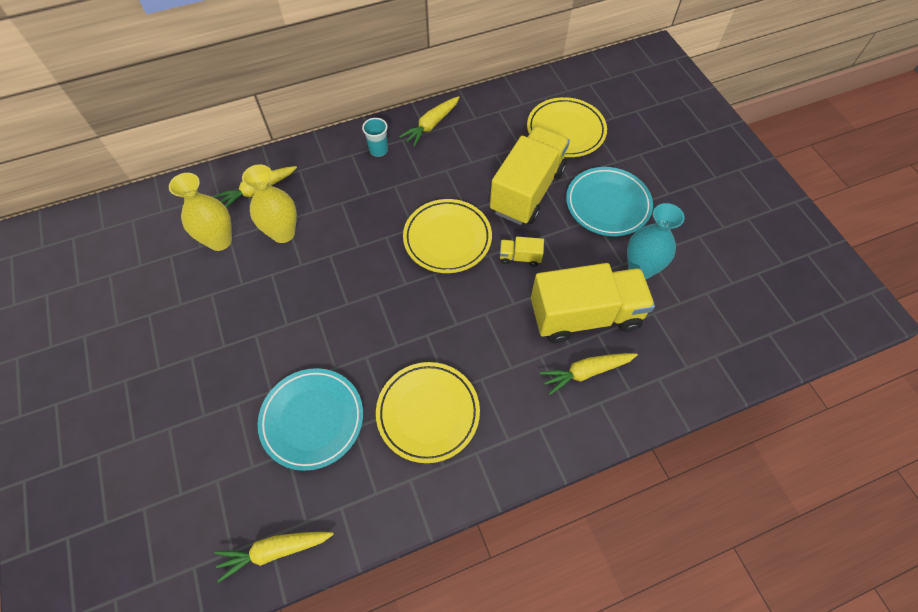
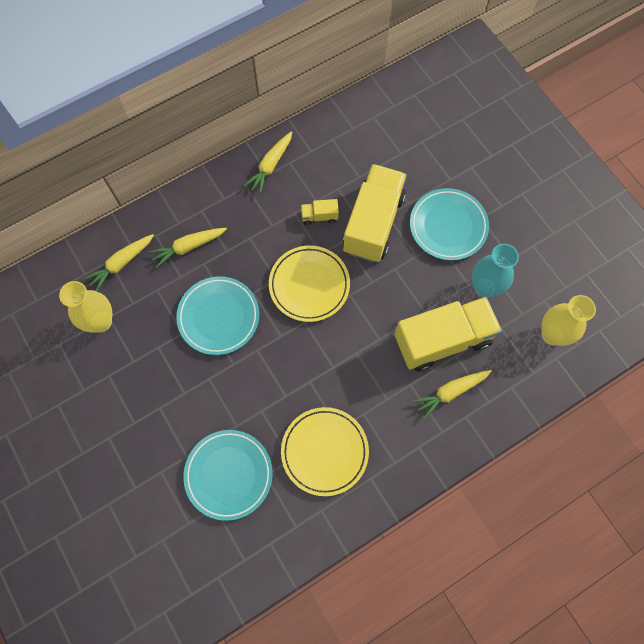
camera: 10 degrees left, 10 degrees up
(275, 551) = (226, 587): yellow carrot -> yellow carrot (188, 247)
(283, 233) = (157, 304): yellow vase -> yellow vase (552, 334)
(343, 255) = (218, 317): none -> turquoise plate
(378, 150) = (226, 202): turquoise cup -> none
(520, 257) = (377, 293): yellow truck -> yellow truck (319, 216)
(565, 131) = (399, 152): yellow plate -> none

